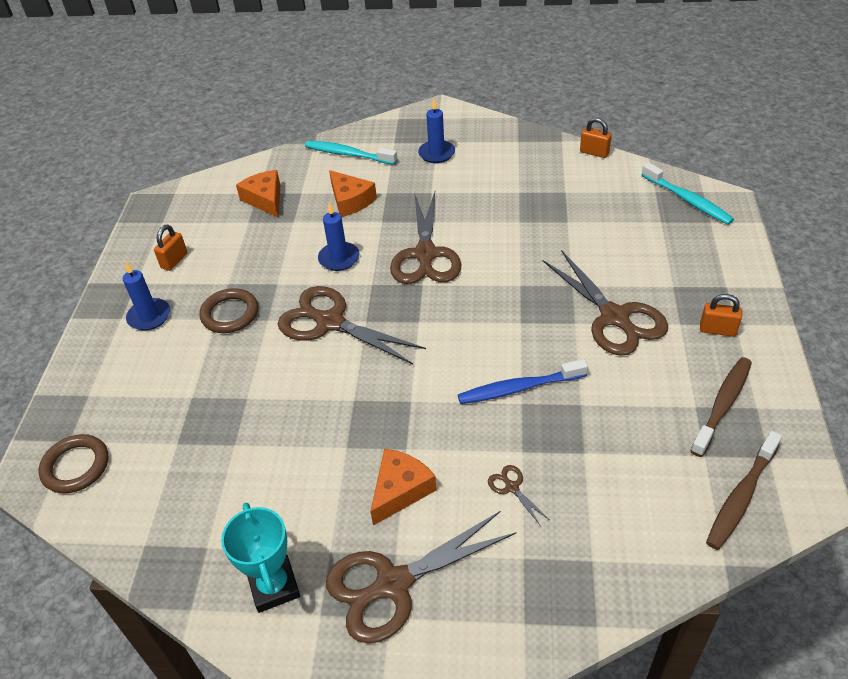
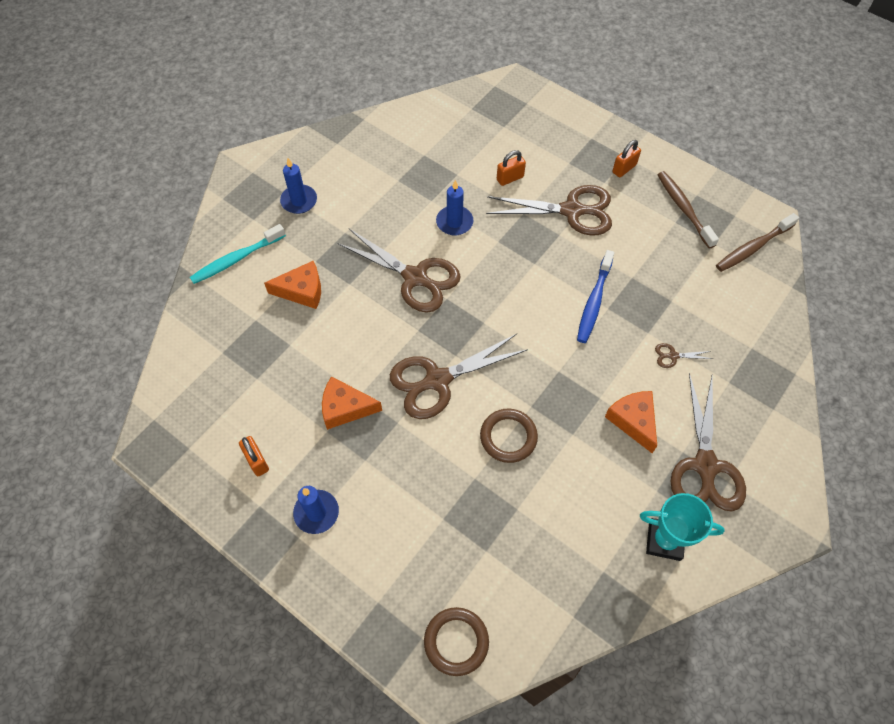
camera: 60 degrees left, 15 degrees up
(230, 314) = (367, 447): brown ring -> brown ring (508, 437)
(265, 199) = (238, 351): orange cheese -> orange cheese (345, 408)
(339, 258) = (368, 336): blue candle -> blue candle (454, 222)
(594, 152) = (397, 111): orange padlock -> orange padlock (510, 178)
(687, 200) = (496, 99): turquoise toothbrush -> none
(741, 496) = (753, 247): brown toothbrush -> brown toothbrush turned 75 degrees clockwise

